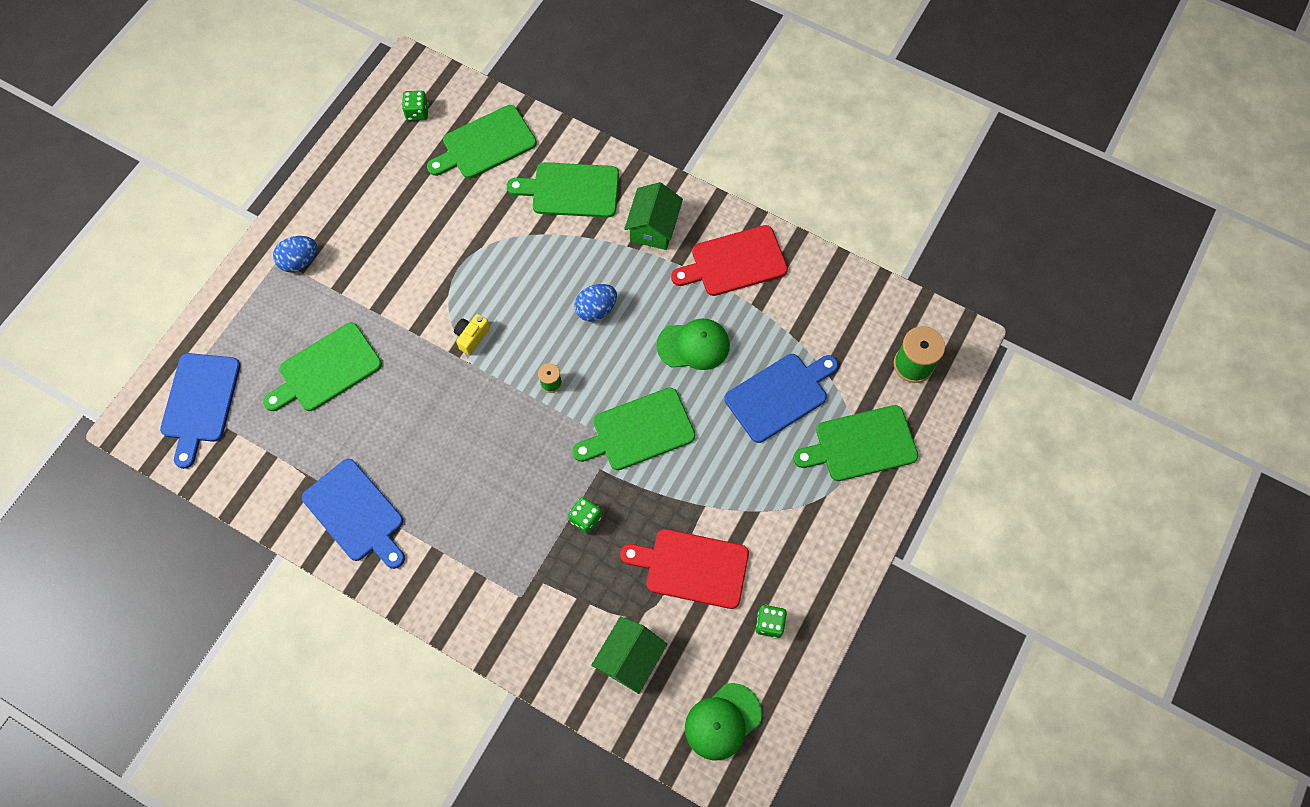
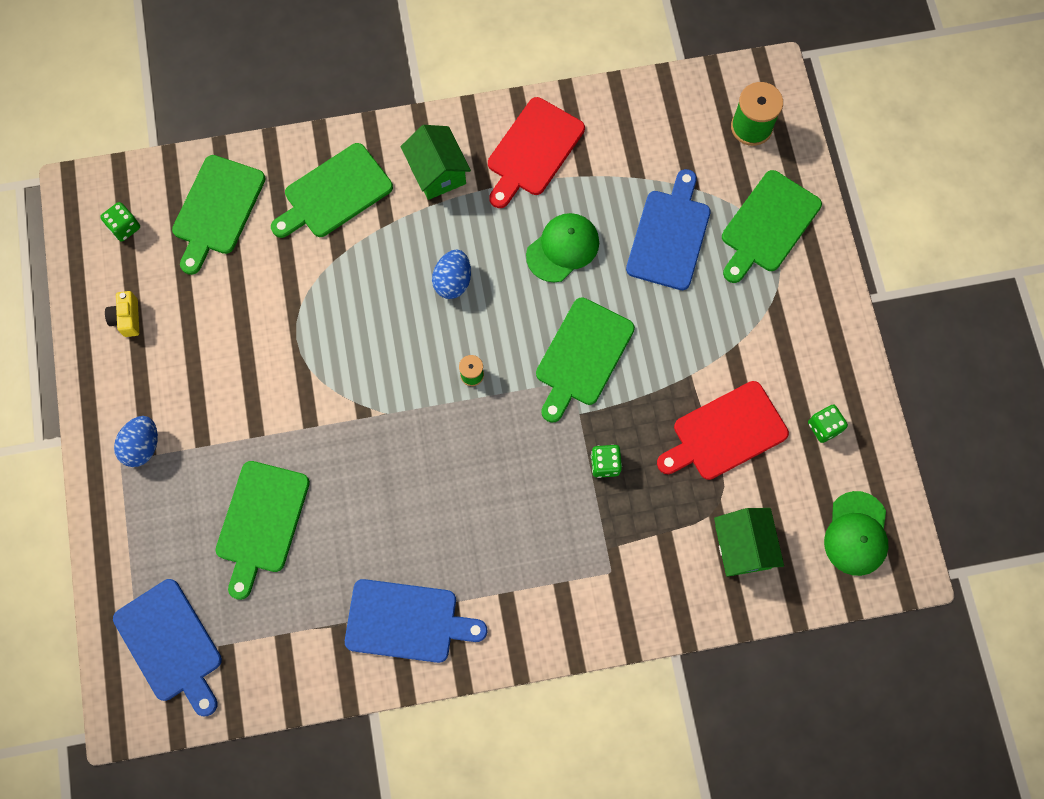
camera: 40 degrees left, 5 degrees up
(472, 337) = (366, 390): yellow camera -> yellow camera (127, 318)

